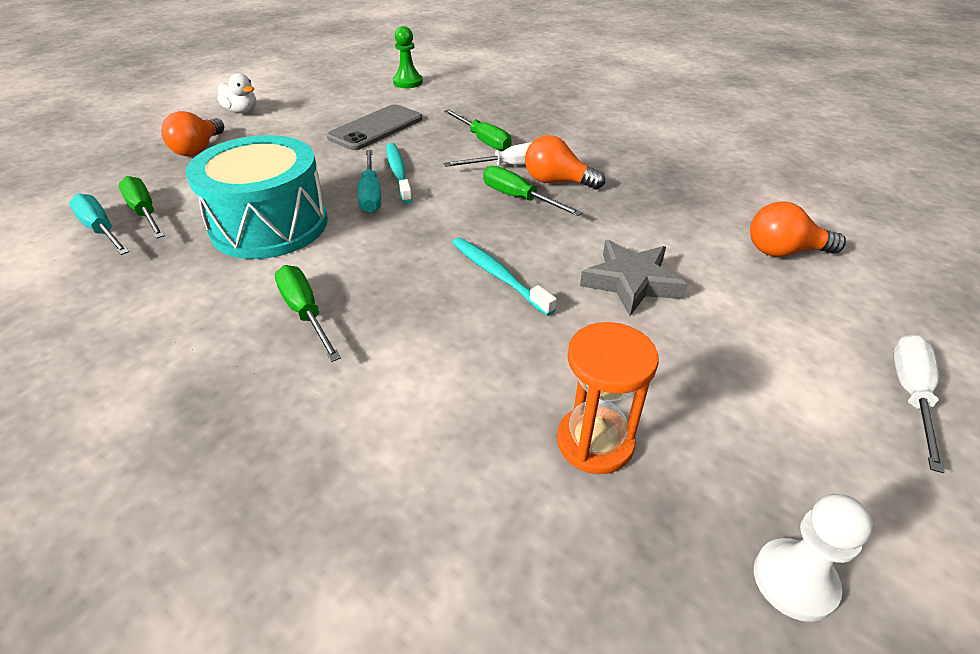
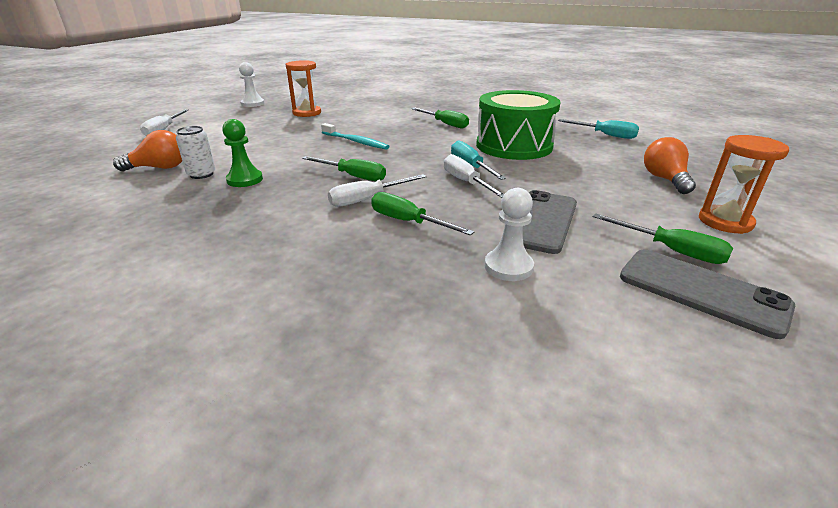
camera: 165 degrees right, 10 degrees down
(145, 212) = (601, 143): green screwdriver -> green screwdriver (671, 250)
(241, 111) = (725, 222): white duck -> orange hourglass
(269, 225) = (514, 146): turquoise drum -> green drum
(342, 85) = (701, 291): none -> grey phone
(398, 172) = (466, 182): turquoise toothbrush -> white screwdriver
(408, 82) = (610, 319): green pawn -> green pawn (245, 180)
(435, 106) = (508, 267): none -> white pawn
(557, 181) = (321, 191): orange light bulb -> none
(631, 282) = (277, 146): grey star -> none
(711, 228) = (201, 174): none -> white can

